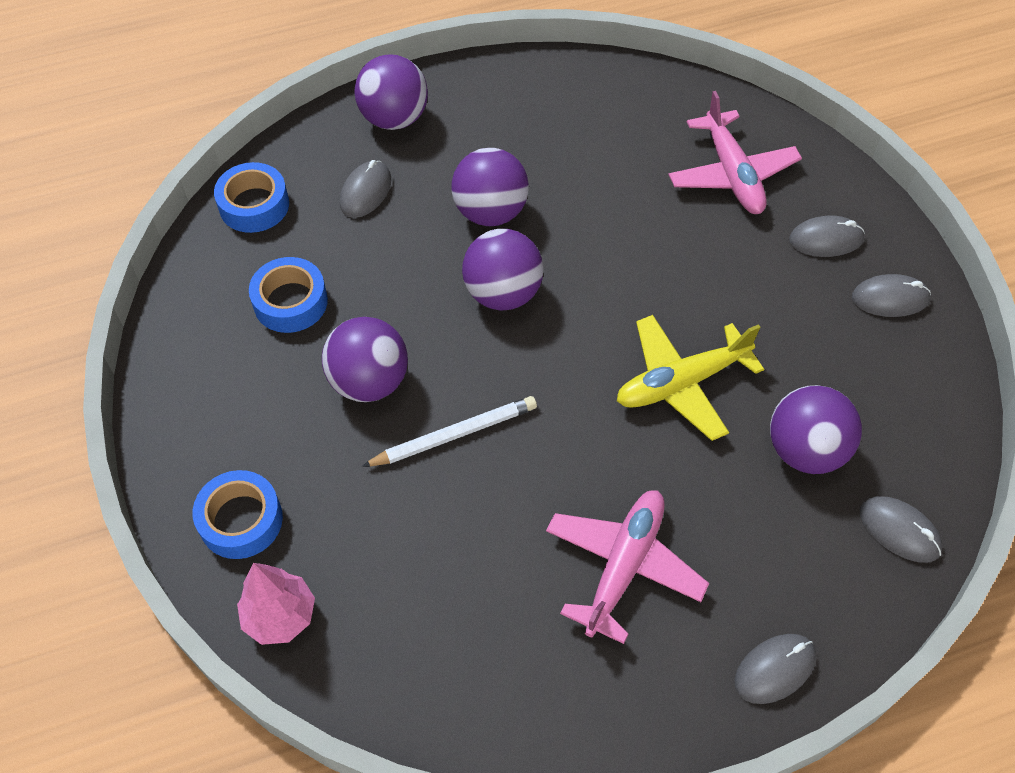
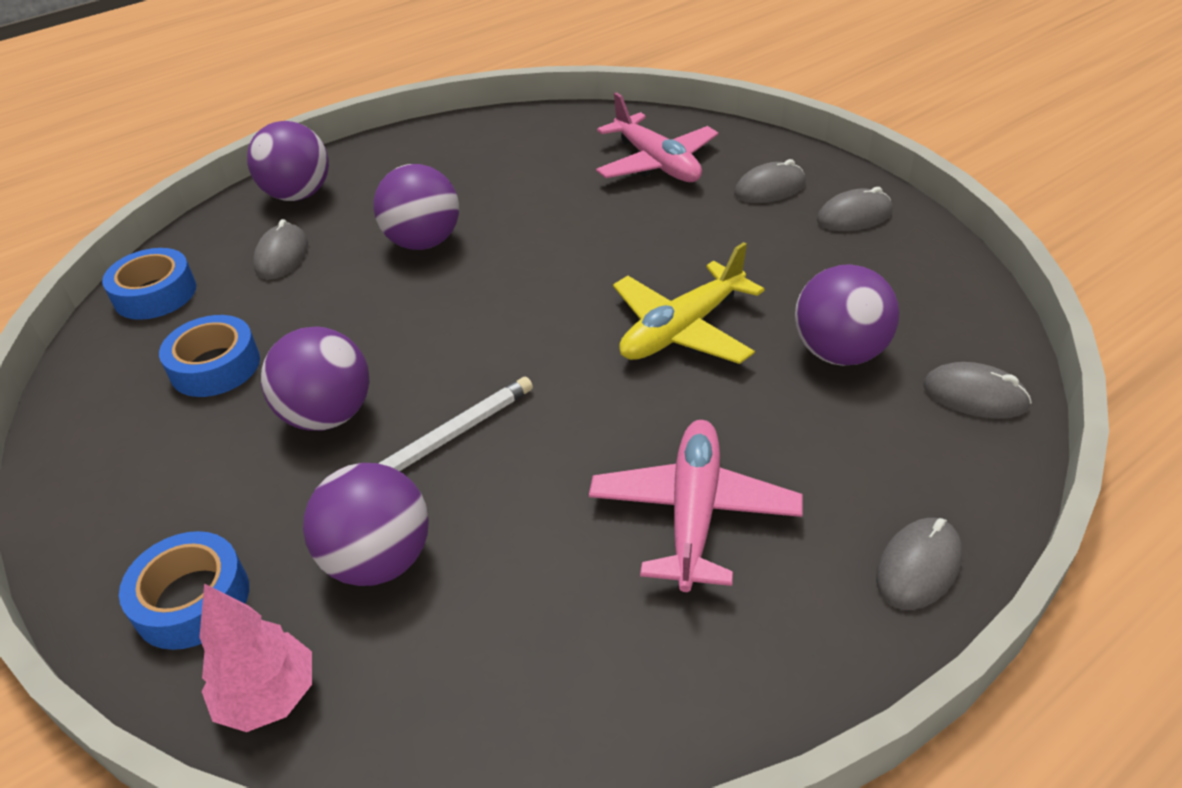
camera: 15 degrees left, 15 degrees down
(502, 293) = (459, 302): purple ball -> purple ball (379, 560)

